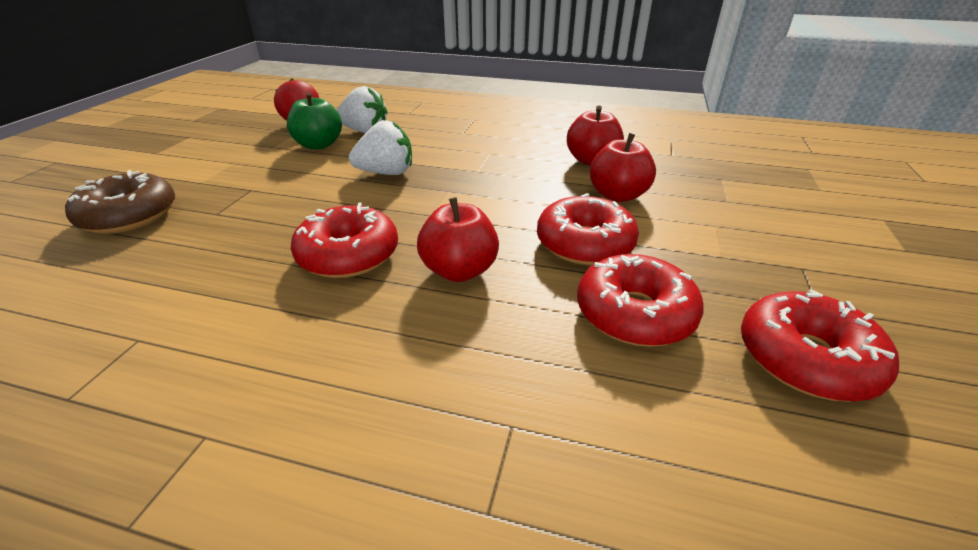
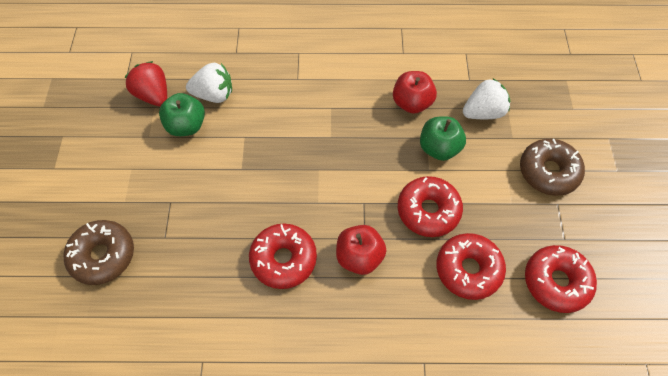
camera: 15 degrees left, 25 degrees up
(386, 173) = (262, 156): white strawberry -> white strawberry (483, 112)
(617, 195) = (439, 148): red apple -> green apple
(784, 235) = (548, 172): none -> brown donut

